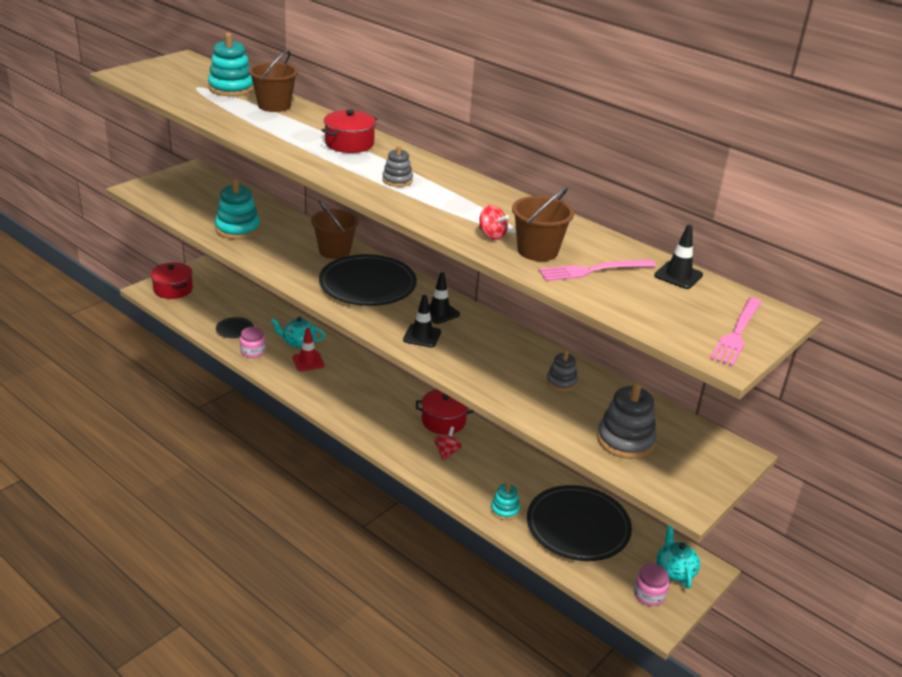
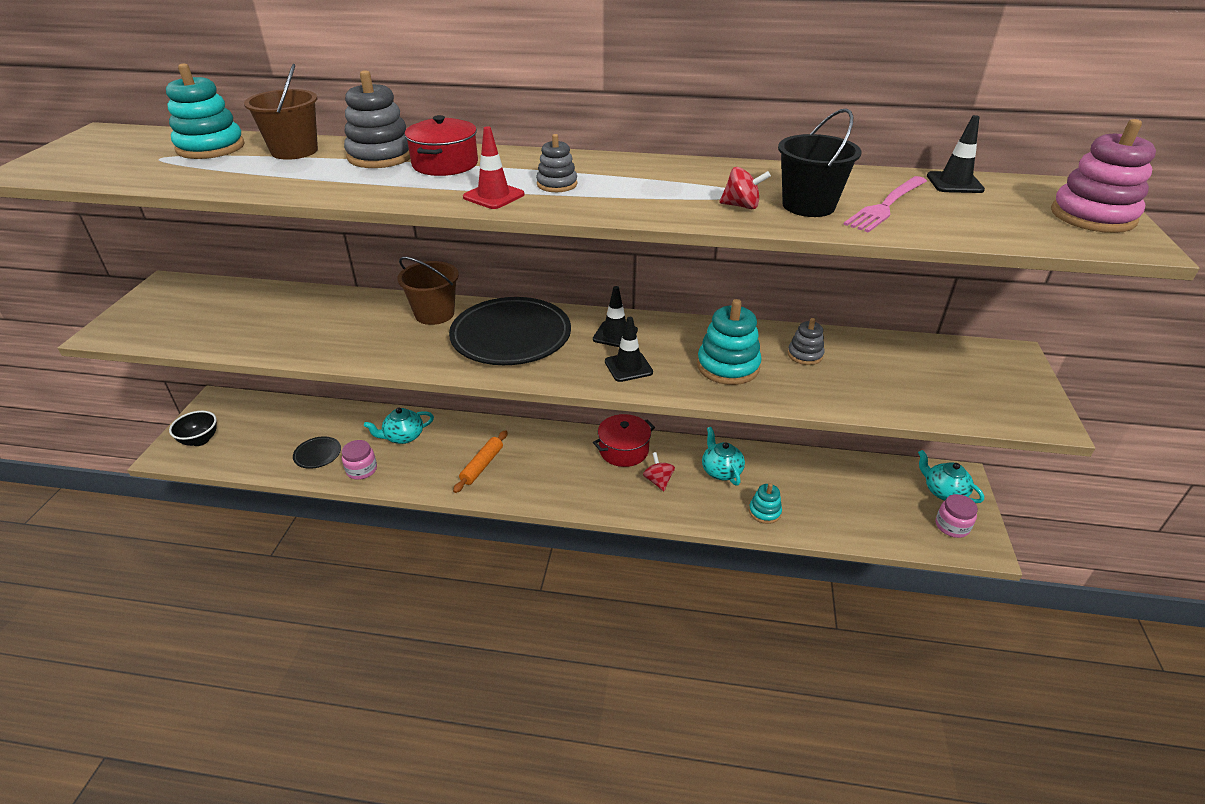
camera: 30 degrees left, 5 degrees up
(173, 289) = (200, 440): red pot -> black bowl
(238, 229) = (293, 332): turquoise stacking toy -> turquoise stacking toy (728, 366)
(308, 361) = (433, 452): red traffic cone -> red traffic cone (493, 196)
(332, 385) = (482, 465): none -> orange rolling pin
(503, 468) = (721, 471): none -> turquoise teapot
(537, 251) = (808, 206): brown bucket -> black bucket
(578, 527) = (836, 494): black plate -> none
(625, 440) = (925, 386): grey stacking toy -> grey stacking toy (381, 156)
(737, 333) = (1092, 216): pink fork -> pink stacking toy

